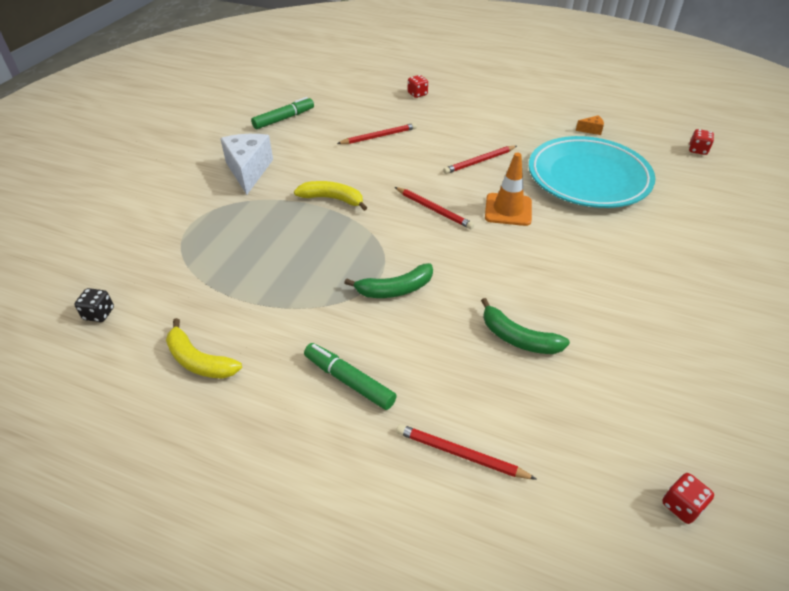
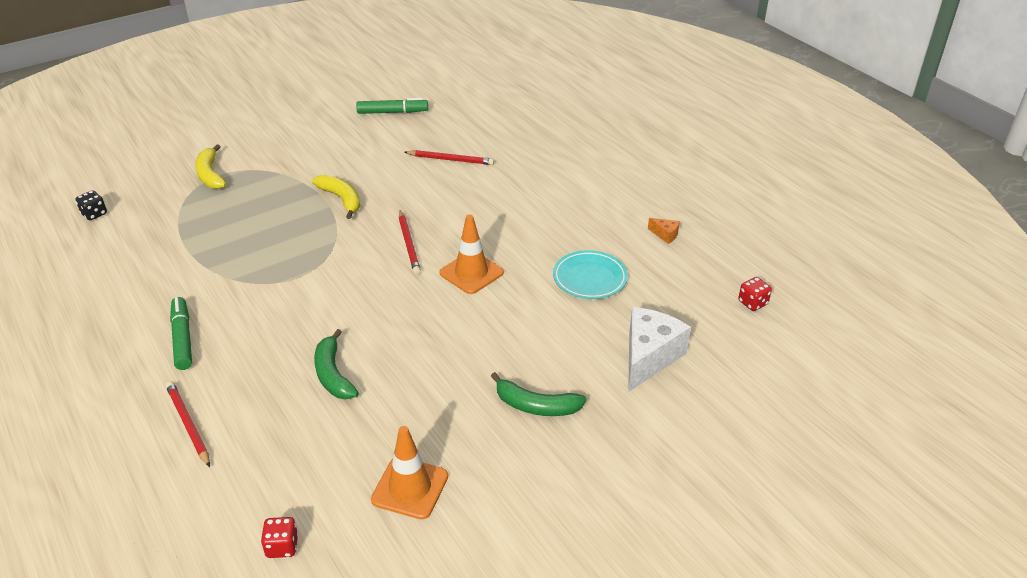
camera: 35 degrees right, 5 degrees down
(199, 361) = (113, 275): yellow banana -> yellow banana (210, 175)
(248, 170) = (309, 148): white cheese -> white cheese (649, 357)
(395, 289) = (294, 292): green banana -> green banana (536, 406)
(417, 94) = (541, 132): red dice -> none
(479, 161) = (508, 219): red pencil -> none
(588, 177) = (589, 278): turquoise plate -> turquoise plate, size x0.52
(695, 391) = (410, 488): none -> orange traffic cone

